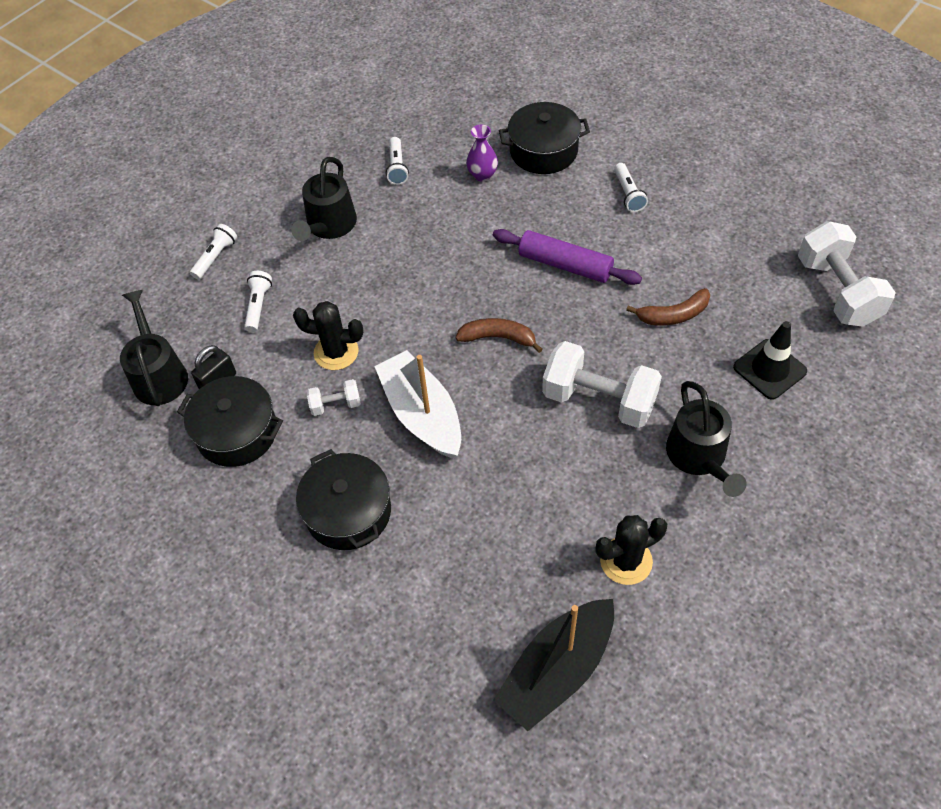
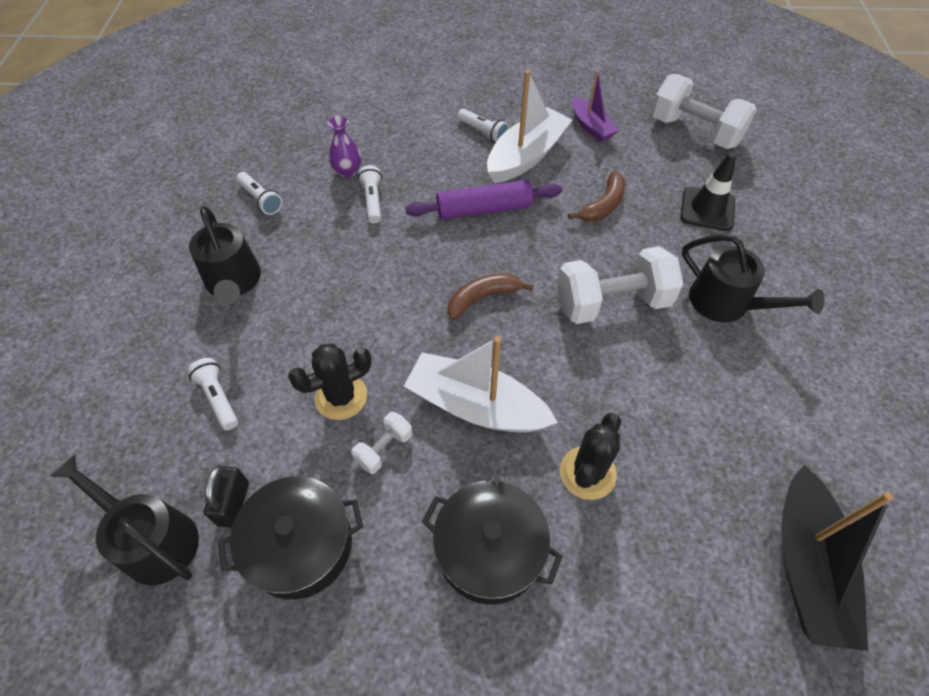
camera: 40 degrees left, 0 degrees up
(215, 257) = (128, 374): white flashlight -> white flashlight (373, 201)
(543, 151) = (384, 130): black pot -> none
(626, 561) = (760, 425): black cactus -> black cactus (587, 473)
(646, 235) = (526, 156): none -> white boat
(735, 236) = (591, 126): none -> purple boat

